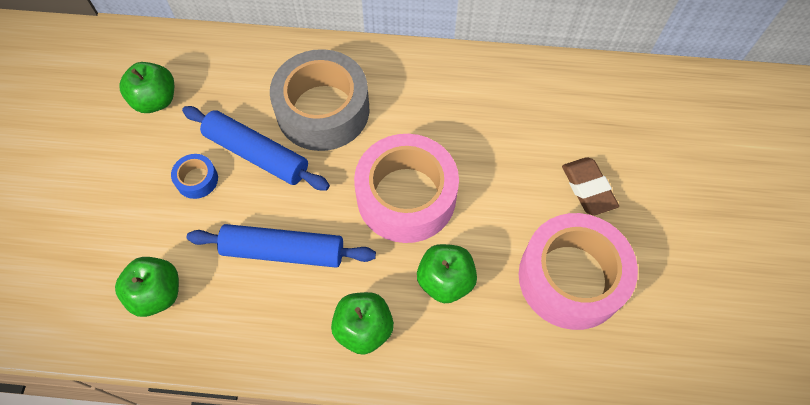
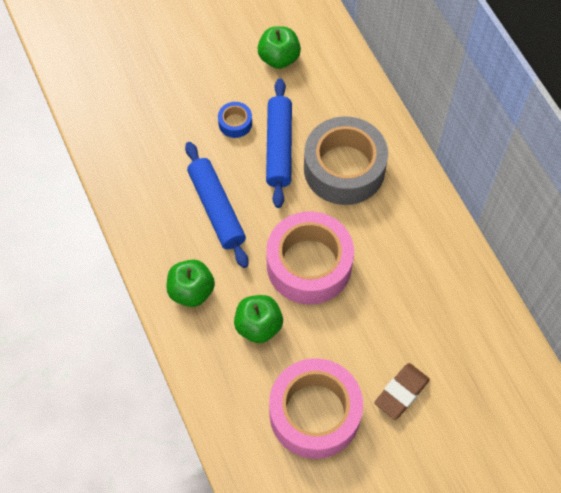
camera: 60 degrees right, 0 degrees up
(157, 294) = (141, 152): green apple -> none

